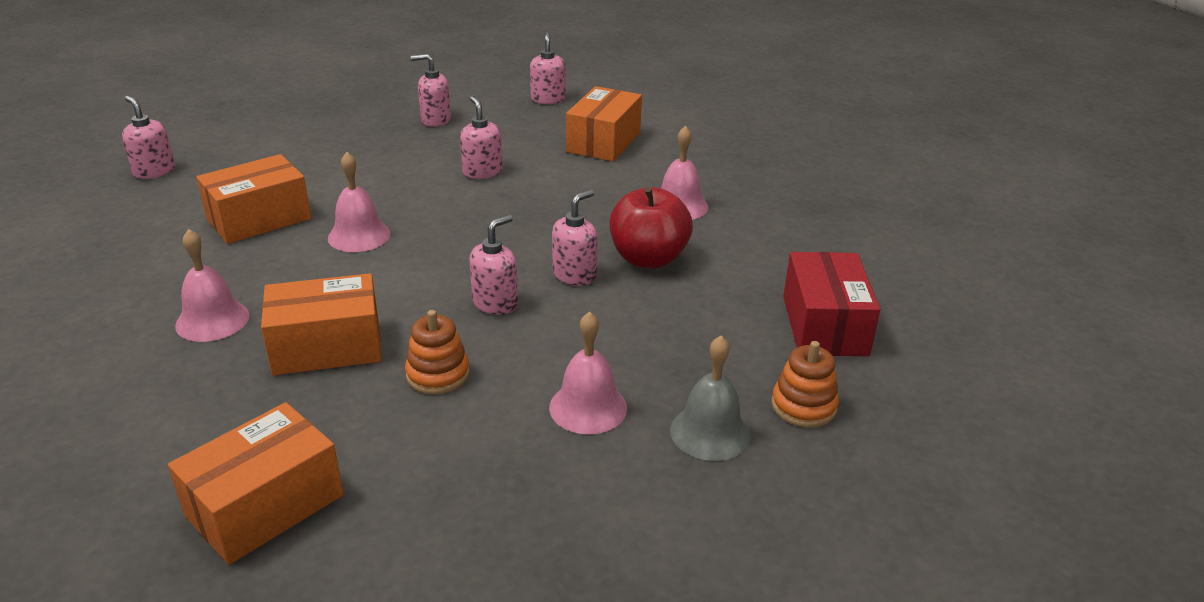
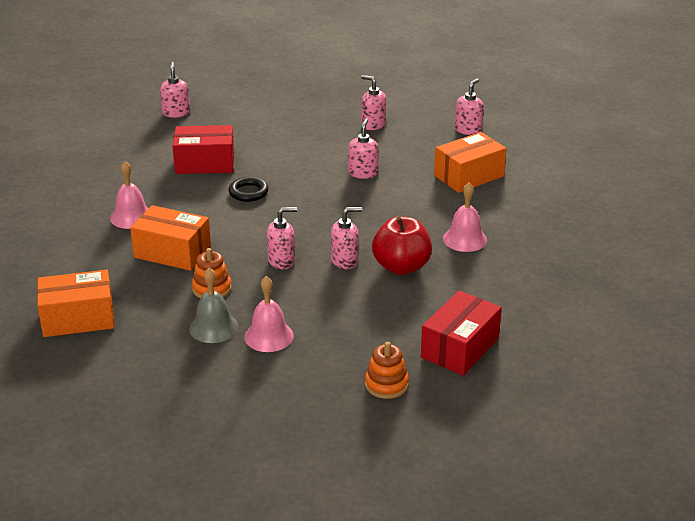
camera: 35 degrees right, 0 degrees up
(259, 219) = (205, 163): orange box -> red box
(359, 236) = (248, 192): pink bell -> black ring
(710, 432) = (317, 375): grey bell -> grey bell (213, 327)

